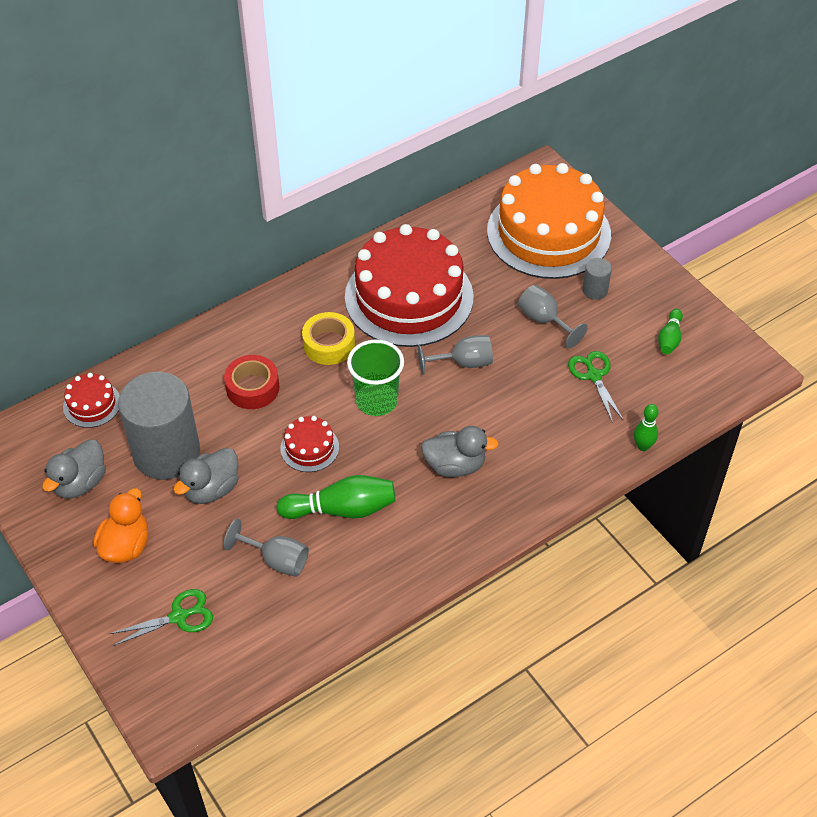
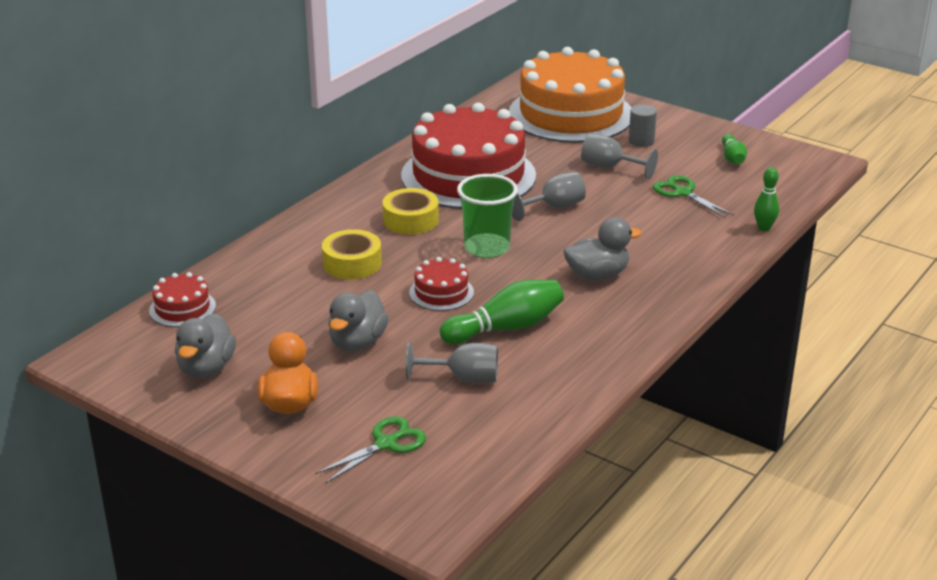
camera: 20 degrees left, 20 degrees down
(166, 453) = (290, 326): grey cylinder -> none
(252, 388) = (352, 263): red tape -> yellow tape

